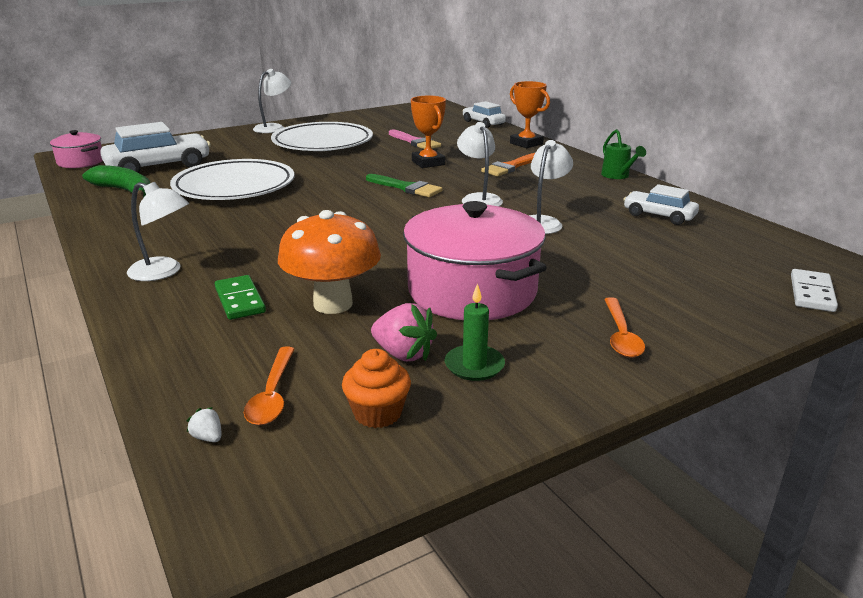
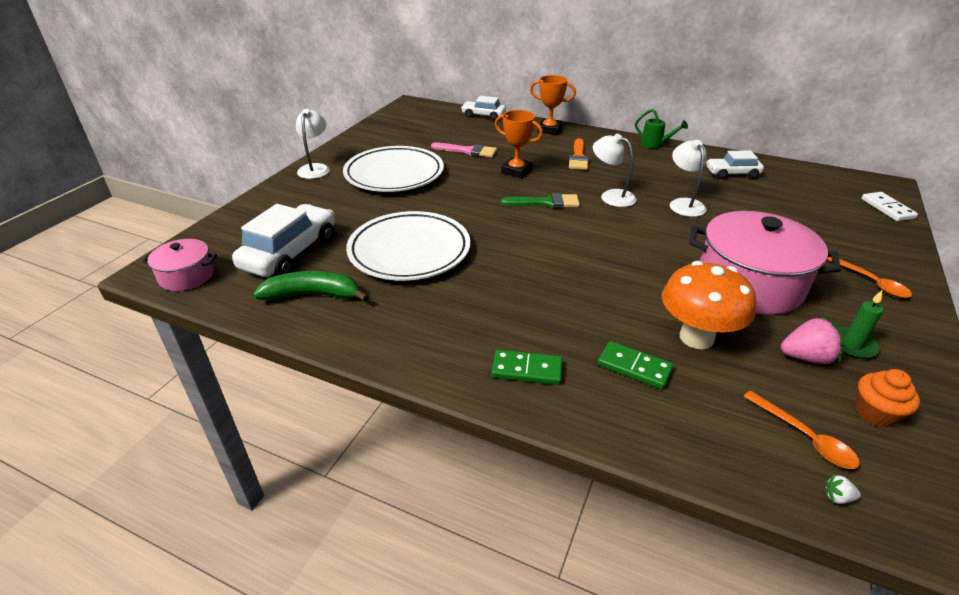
camera: 35 degrees left, 10 degrees up
(163, 272) = (527, 369): white lamp -> green domino

